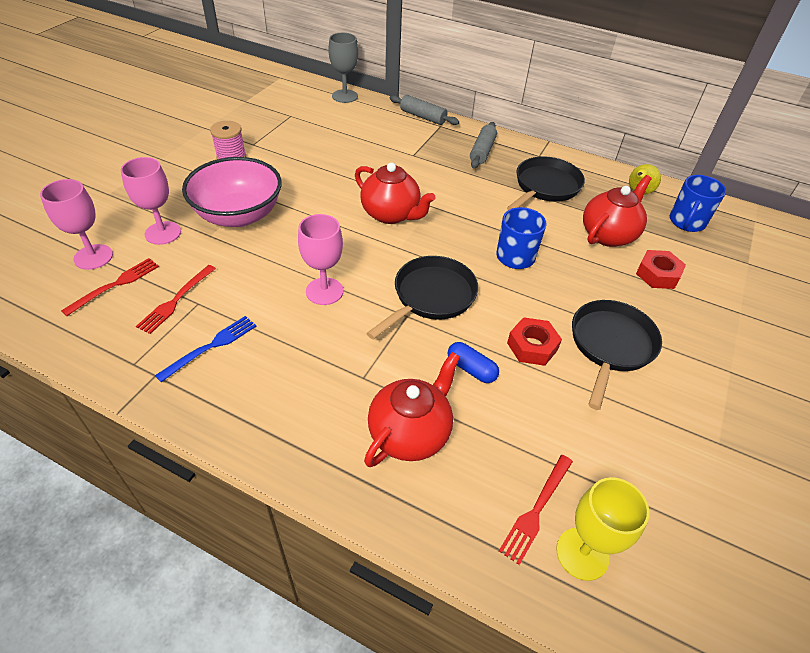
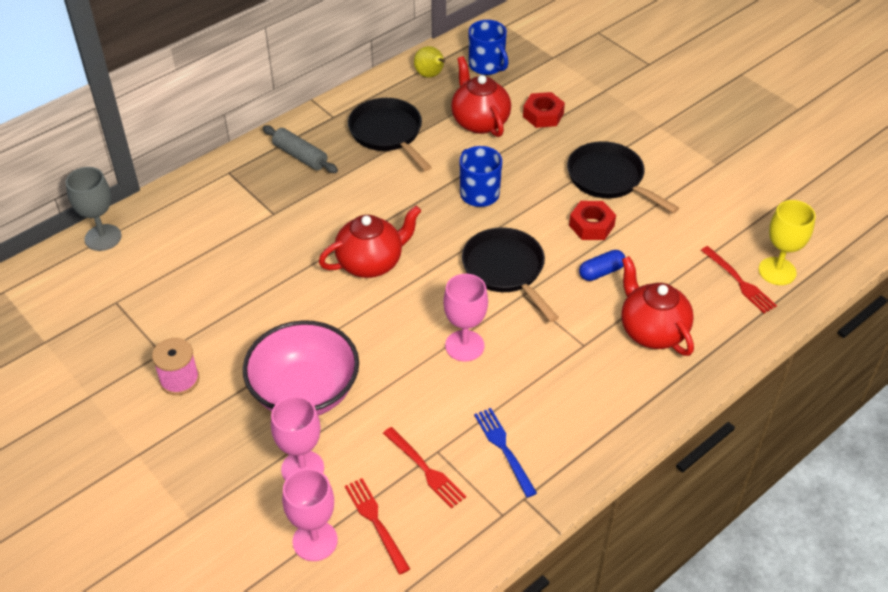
camera: 65 degrees left, 0 degrees up
(423, 117) = (200, 181): grey rolling pin -> none

